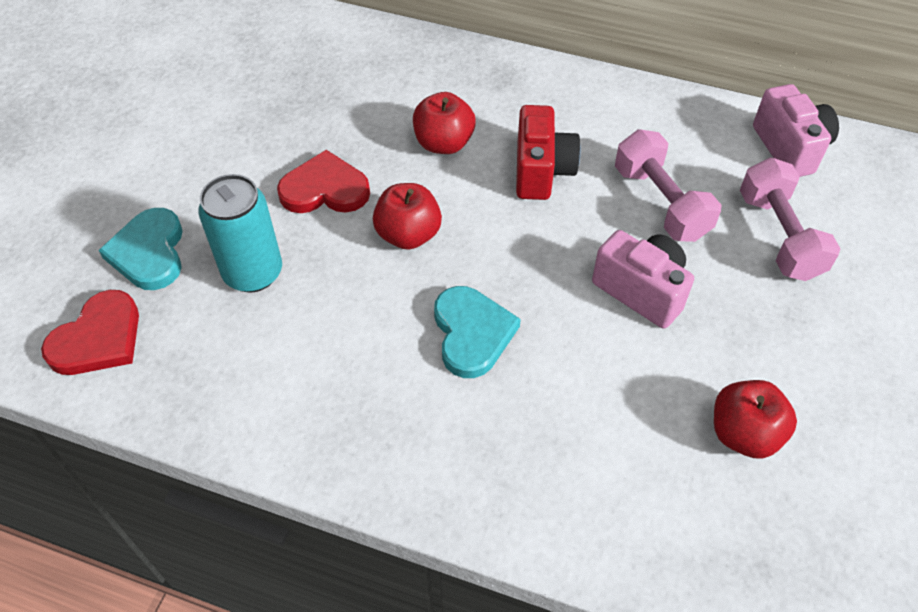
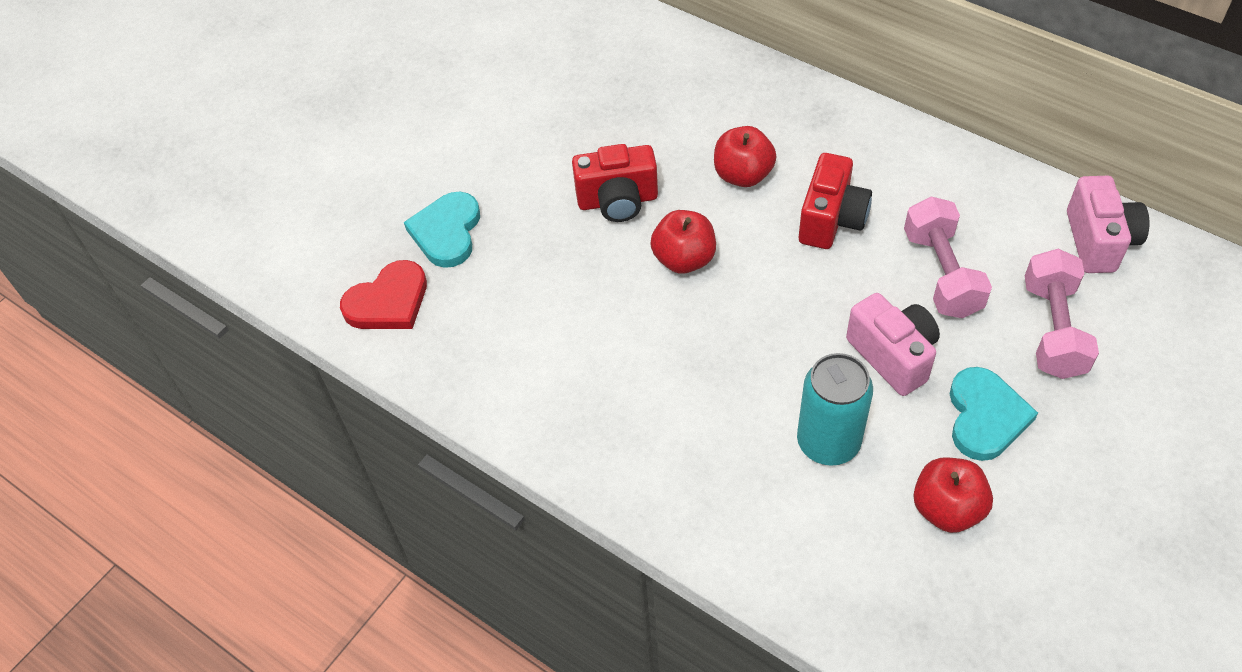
camera: 20 degrees right, 0 degrees up
(253, 273) = (533, 268): turquoise can -> turquoise can (828, 442)
(325, 189) = (617, 201): red heart -> red camera
(472, 333) = (717, 363): turquoise heart -> turquoise heart (985, 416)

